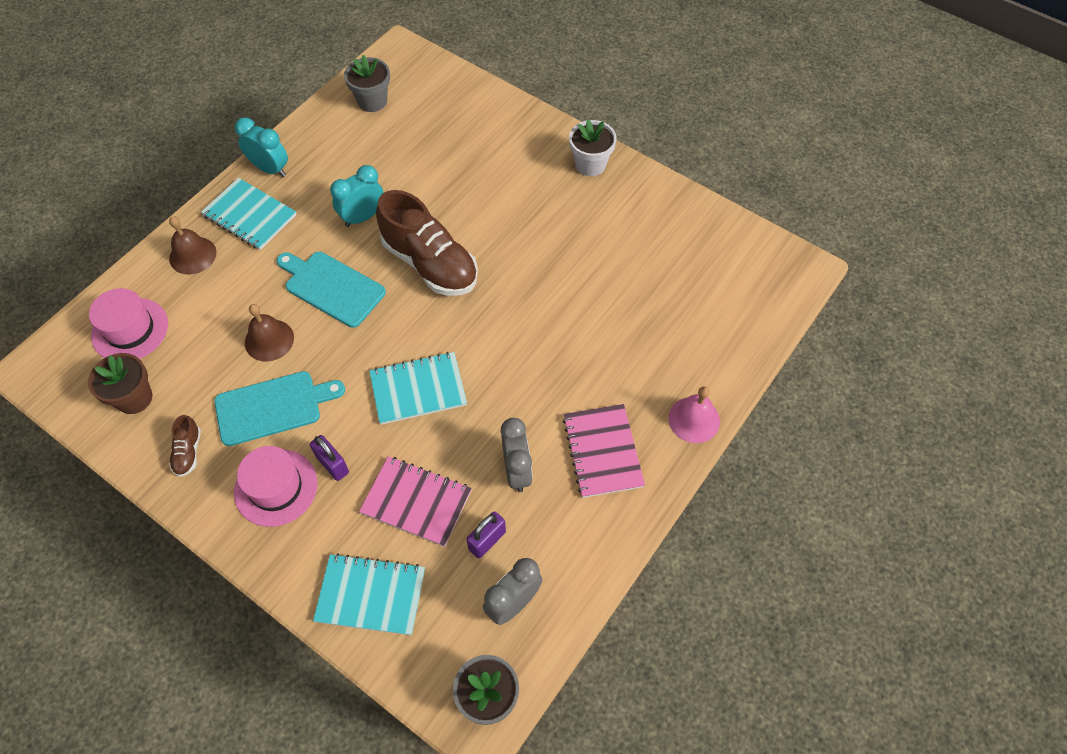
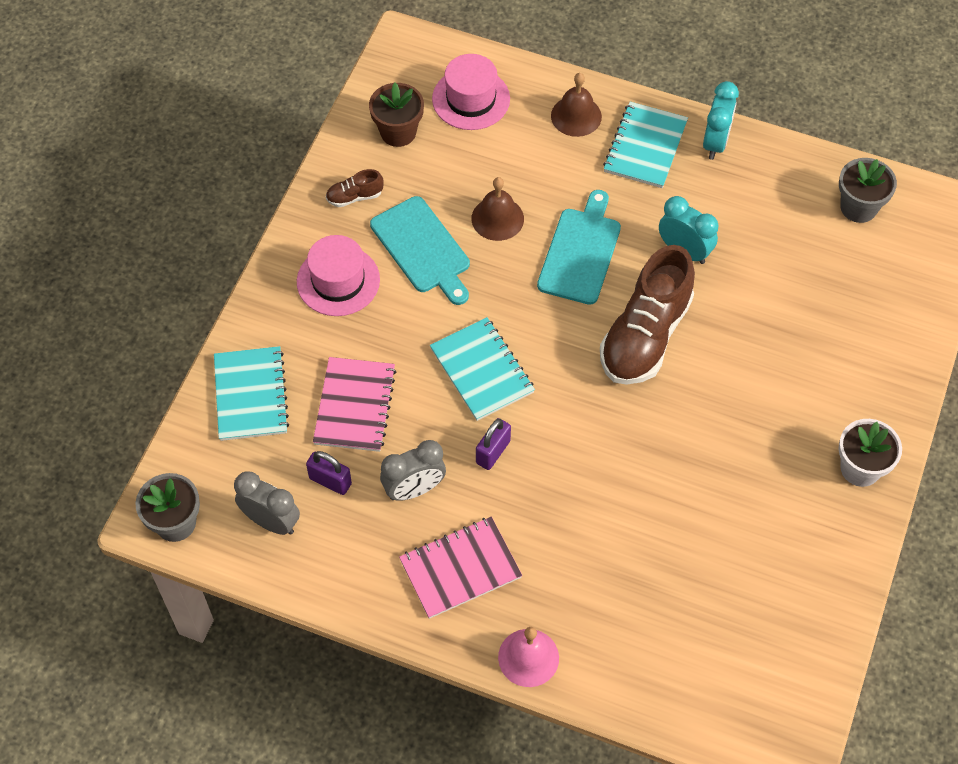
camera: 75 degrees right, 0 degrees up
(332, 464) = (375, 320): purple padlock -> purple padlock (493, 452)

